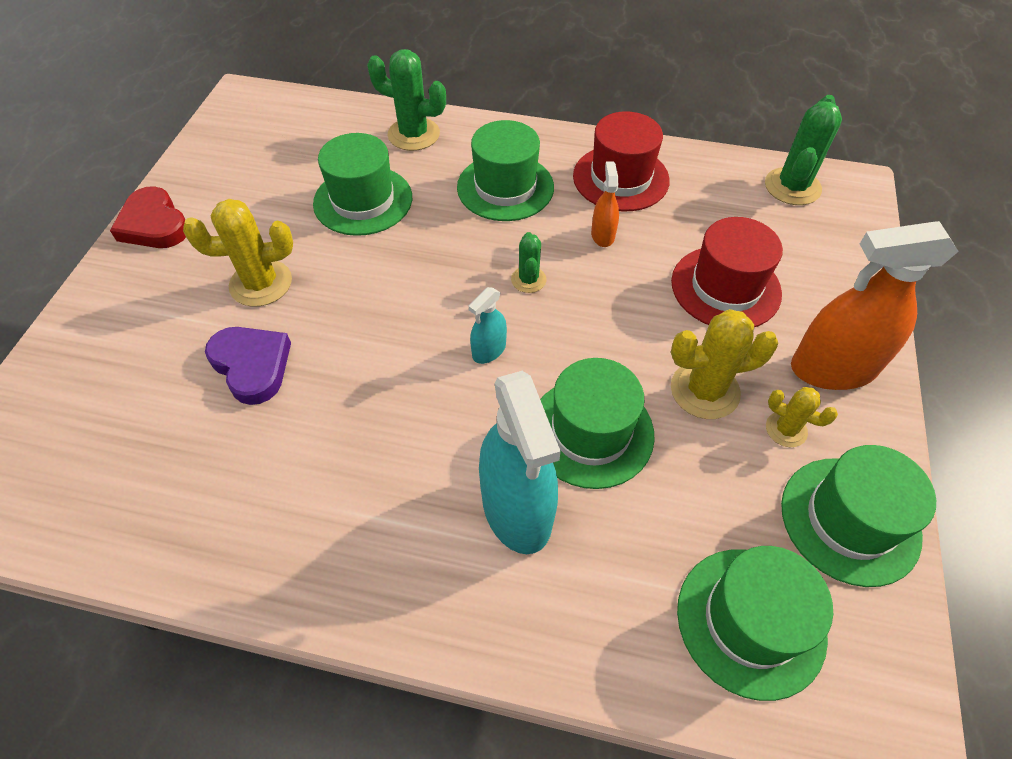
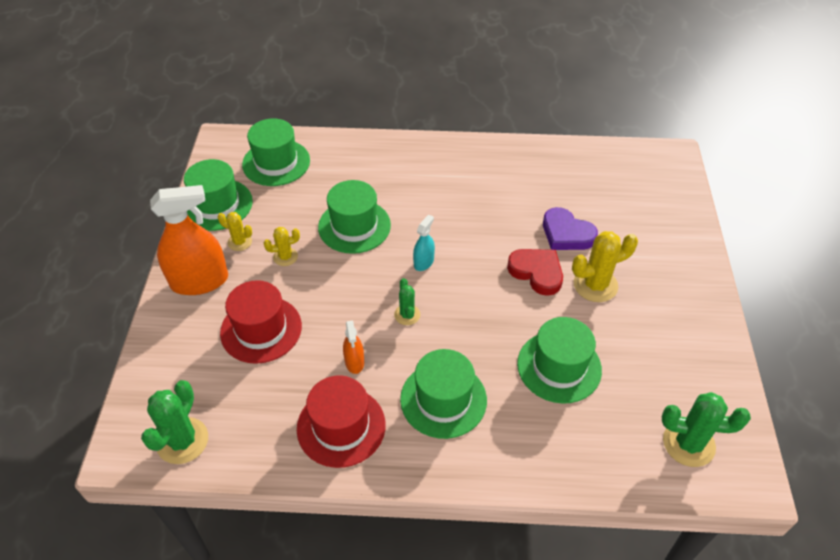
camera: 170 degrees right, 5 degrees down
(154, 224) = (707, 319): red heart -> red heart (537, 272)
(414, 134) = (548, 453): green cactus -> green cactus (688, 443)
(517, 509) = (390, 188): turquoise spray bottle -> none
(704, 390) = (285, 257): yellow cactus -> yellow cactus, size x0.57

